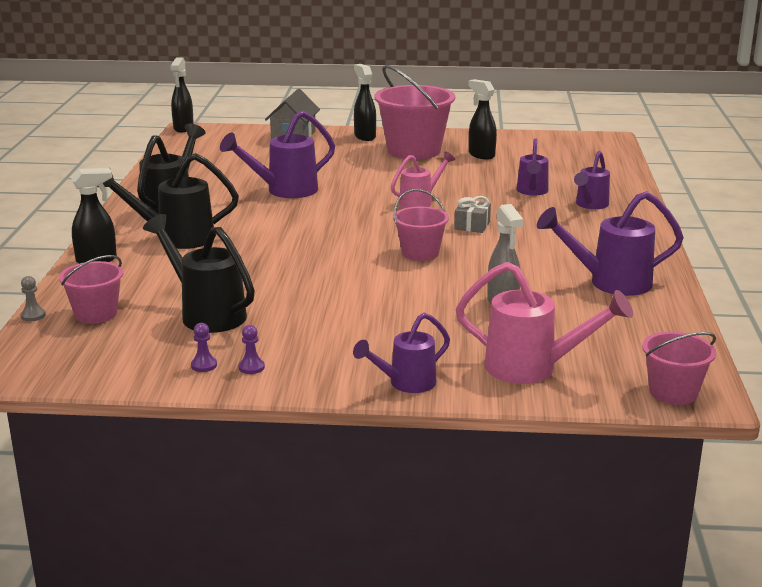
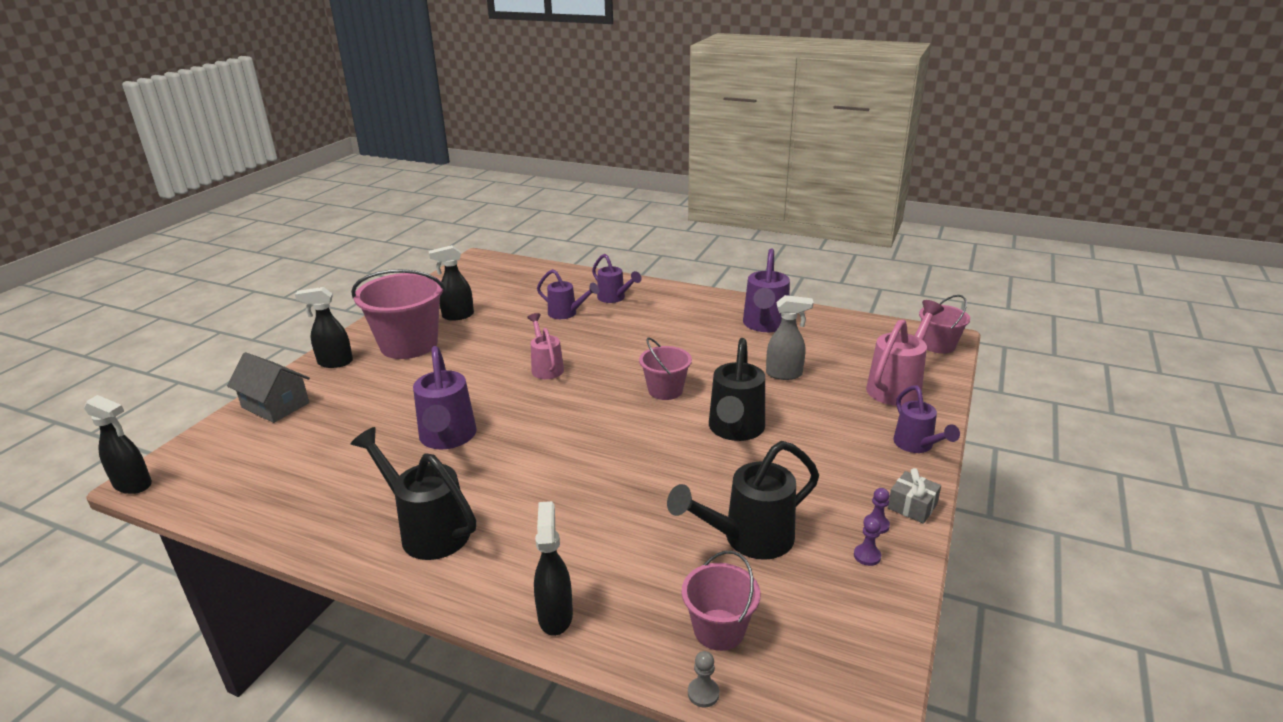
camera: 70 degrees left, 5 degrees up
(175, 238) = (529, 538): black watering can -> black watering can (735, 431)
(472, 225) = (621, 354): grey gift -> grey gift (912, 506)

